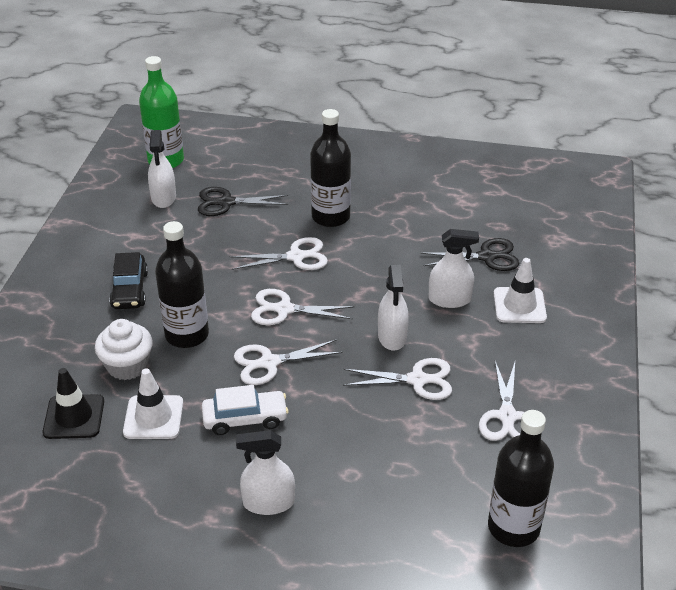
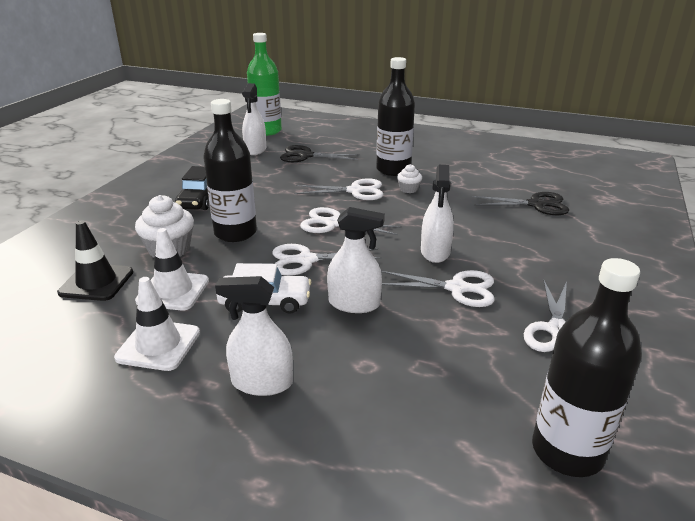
camera: 10 degrees right, 10 degrees down
(352, 247) = (408, 189): none -> white cupcake
(449, 299) = (497, 230): white spray bottle -> white spray bottle (354, 304)
(519, 305) = (570, 241): white traffic cone -> white traffic cone (158, 345)

